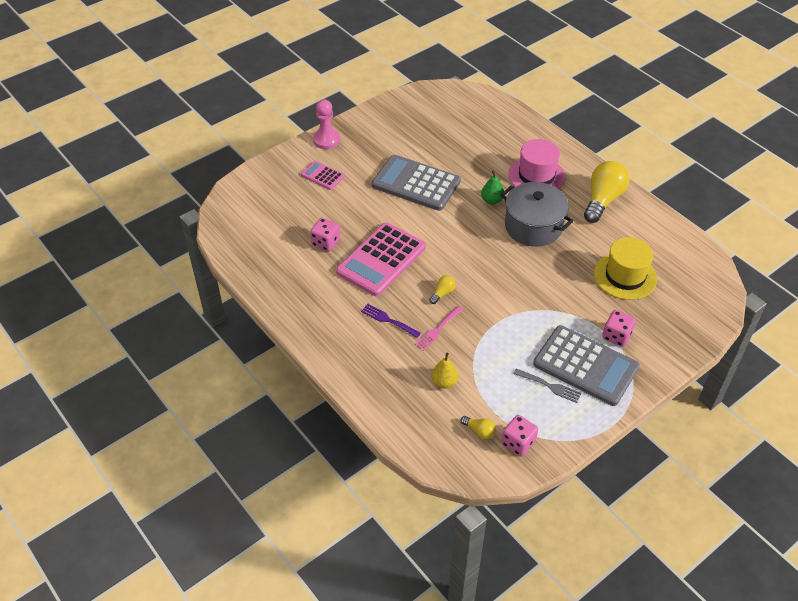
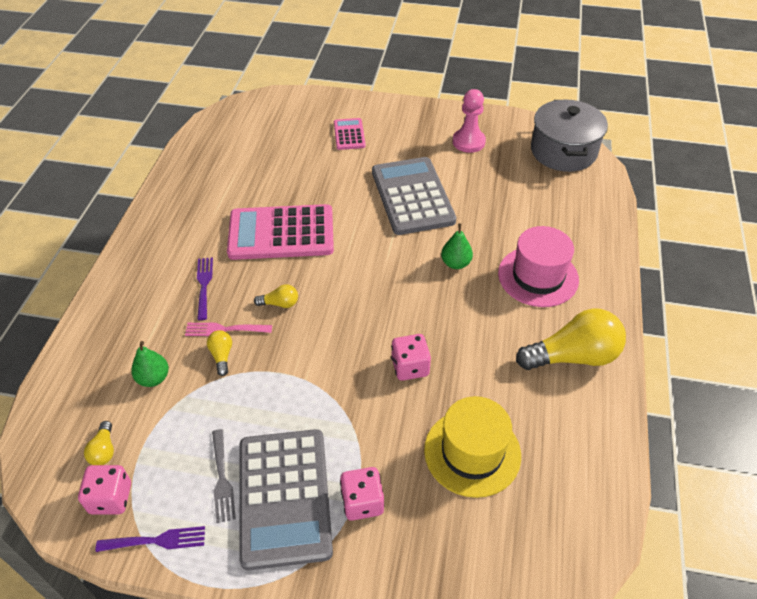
camera: 50 degrees right, 0 degrees up
(326, 140) = (398, 110): pink pawn -> pink pawn (468, 142)
(326, 242) = (266, 185): pink dice -> pink dice (410, 367)
(444, 382) = (153, 378): yellow pear -> green pear
(458, 341) = (222, 356): none -> yellow light bulb
(533, 226) = (457, 319): grey pot -> grey pot (563, 151)
(565, 434) = (157, 540): none -> purple fork

